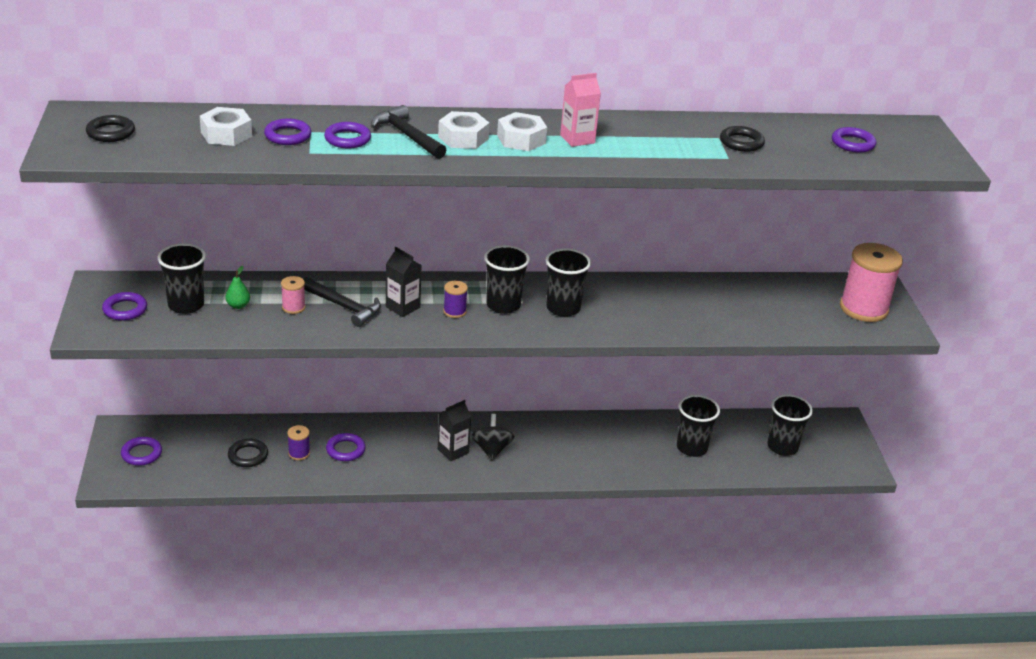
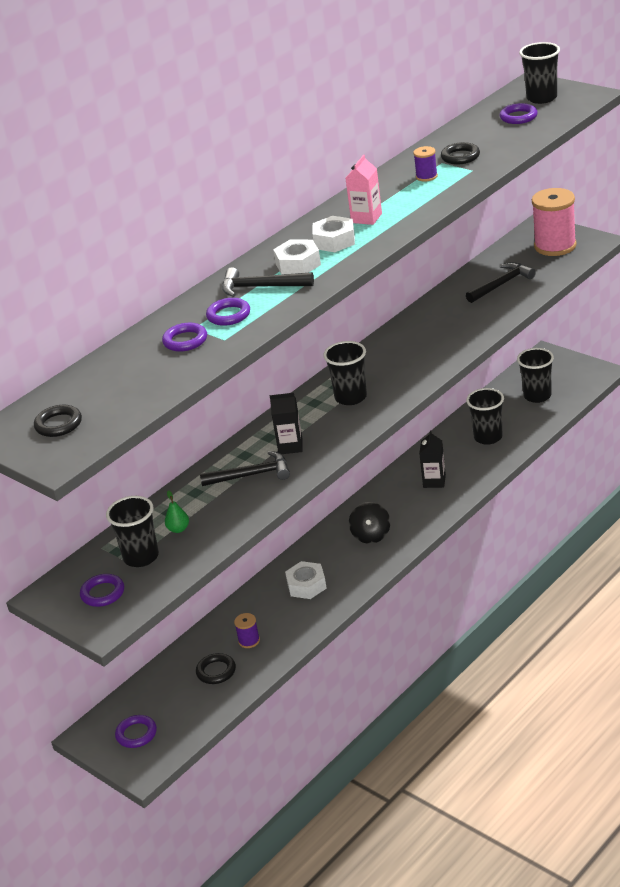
camera: 35 degrees left, 0 degrees up
(226, 134) = (142, 368): white nut -> white nut (306, 585)
(293, 307) = (219, 501): pink spool -> none
(345, 450) = (277, 613): purple ring -> none
(453, 451) = (348, 556): black carton -> black carton (434, 481)
(454, 311) = (328, 423): purple spool -> purple spool (426, 176)
(491, 449) = (371, 535): black spinning top -> black spinning top turned 135 degrees counterclockwise
(563, 308) = (390, 372): black cup -> black cup (542, 98)
(764, 306) = (501, 284): none -> black hammer

